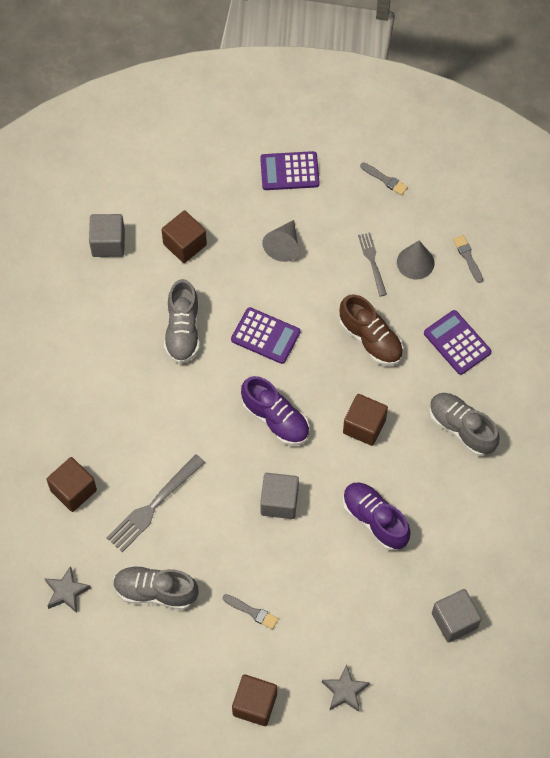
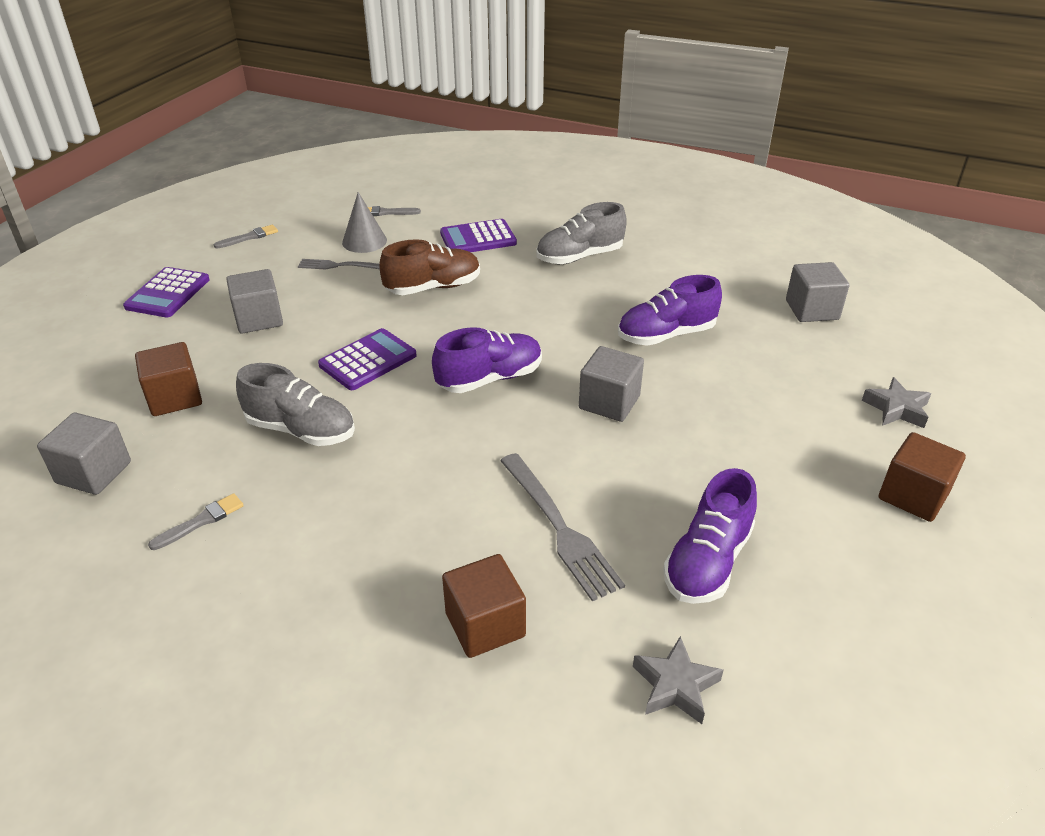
camera: 70 degrees left, 25 degrees down
(155, 591) = (707, 562): grey shoe -> purple shoe
(252, 612) = (766, 465): grey brush -> grey brush (201, 521)
(283, 245) = (259, 319): grey cone -> grey cube
(364, 426) = (540, 315): brown cube -> none

